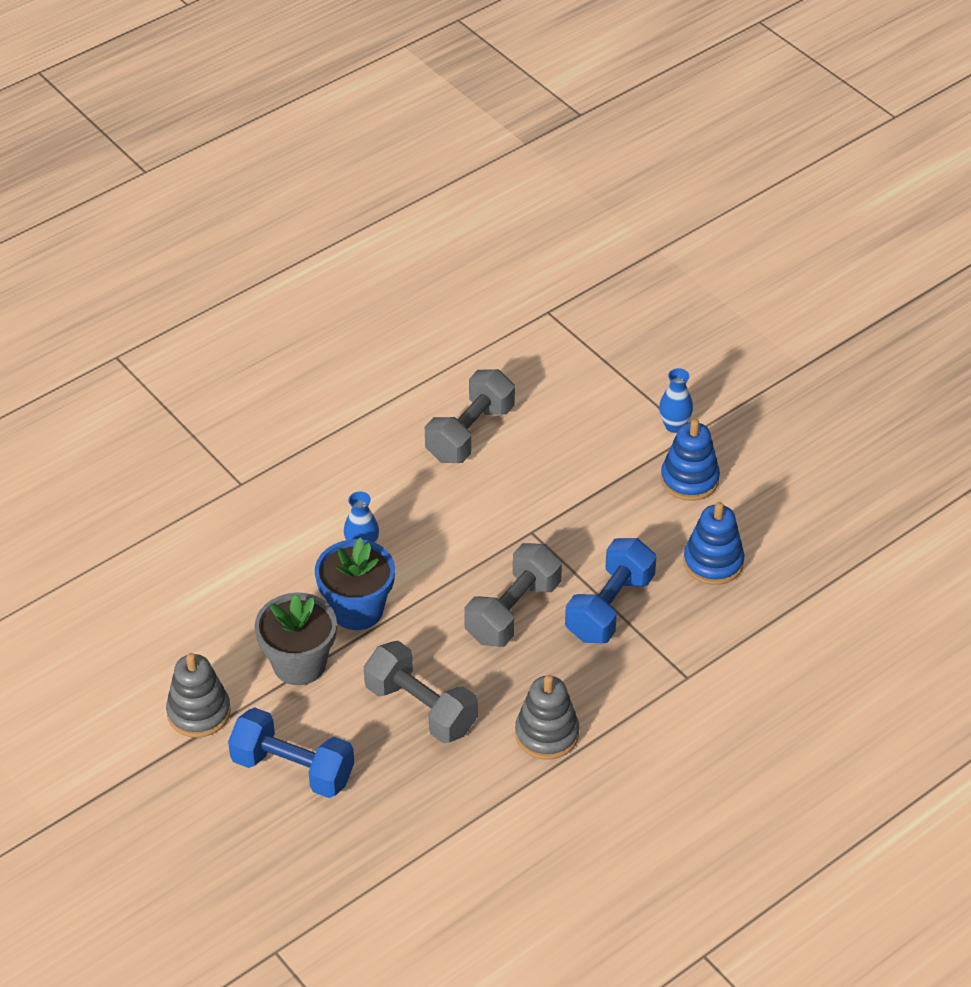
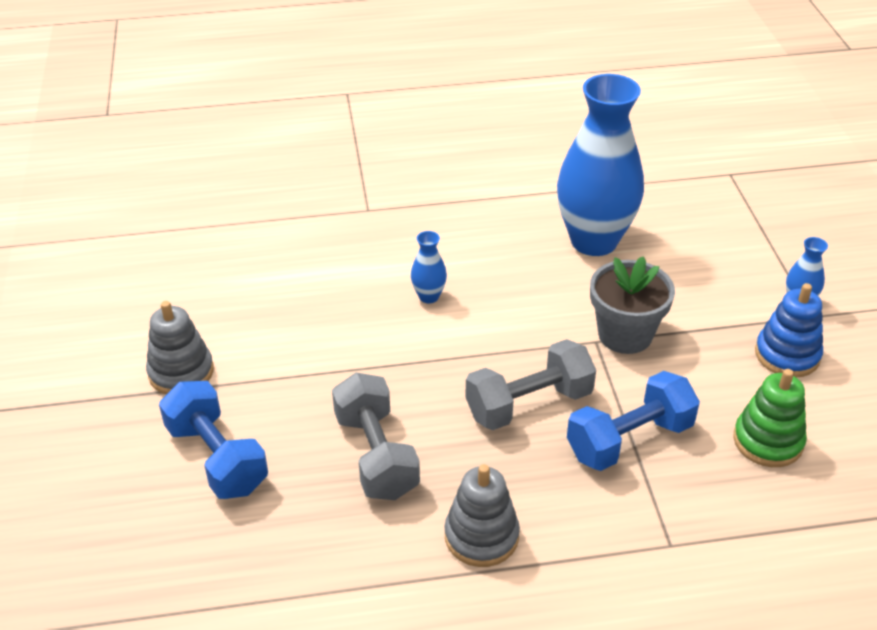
camera: 30 degrees right, 5 degrees down
(299, 664) = (299, 368): grey flower pot -> grey flower pot (625, 334)
(357, 609) = (385, 344): blue flower pot -> none
(470, 433) = (594, 241): grey dumbbell -> blue vase
(713, 562) = (768, 441): blue stacking toy -> green stacking toy

